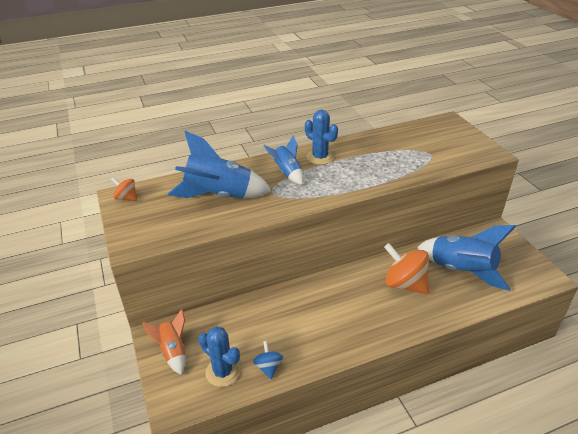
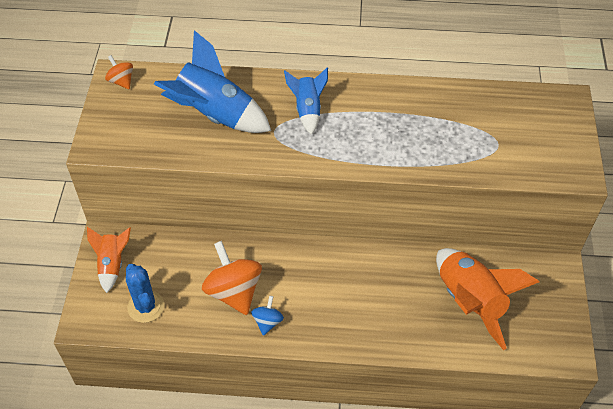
camera: 25 degrees right, 15 degrees up
(268, 367) = (190, 321): blue spinning top -> blue spinning top (267, 322)
(320, 157) = (360, 100): blue cactus -> none
(404, 284) = (391, 290): orange spinning top -> orange spinning top (234, 291)
(461, 271) = (470, 301): blue rocket -> orange rocket

